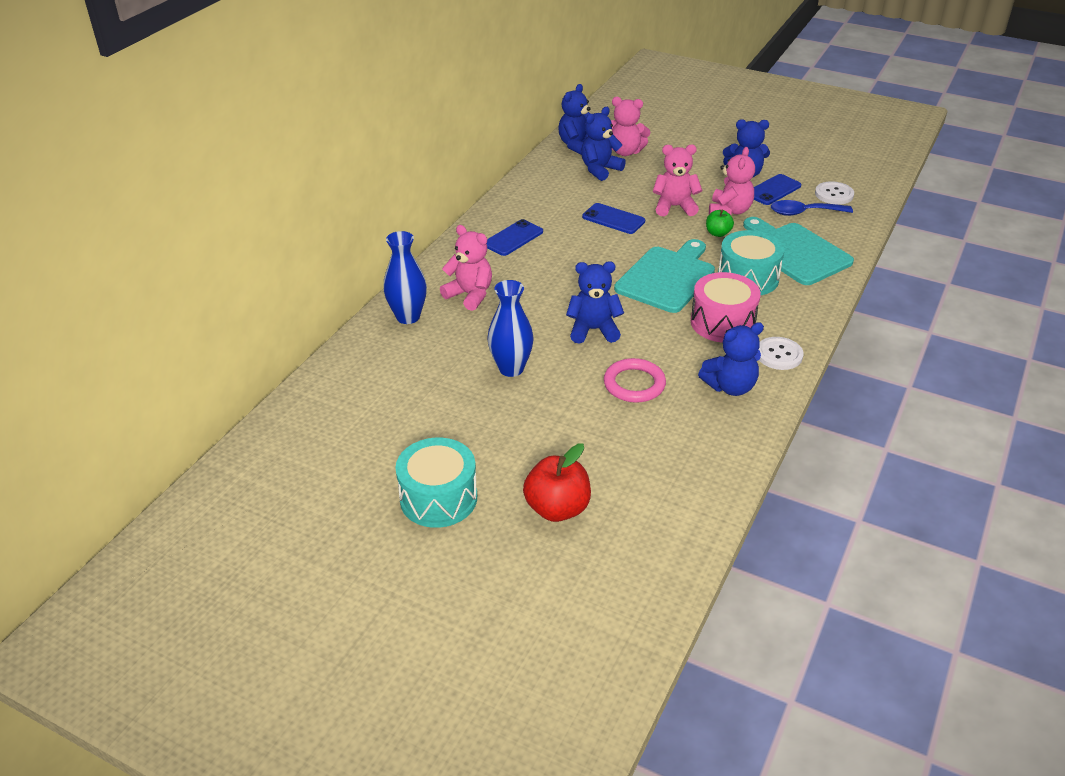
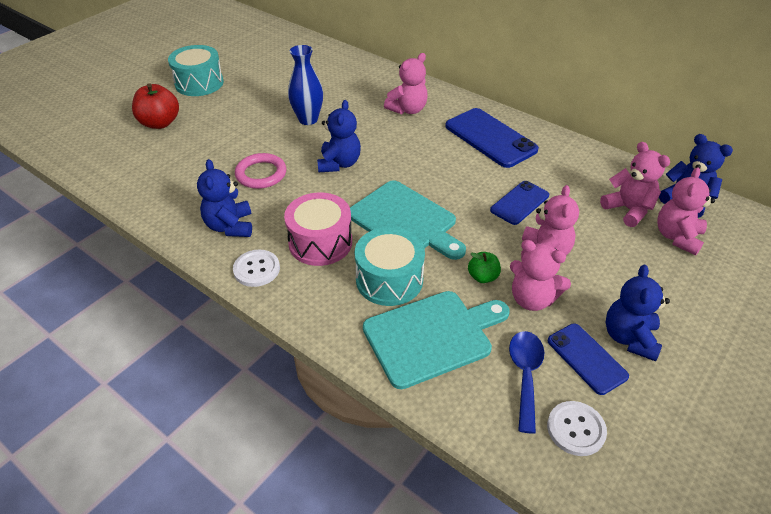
camera: 100 degrees right, 5 degrees up
(408, 317) = (388, 82): blue vase -> none
(513, 238) = (490, 138): blue phone -> blue phone, size x1.64
(600, 170) = (628, 210): blue teddy bear -> pink teddy bear

